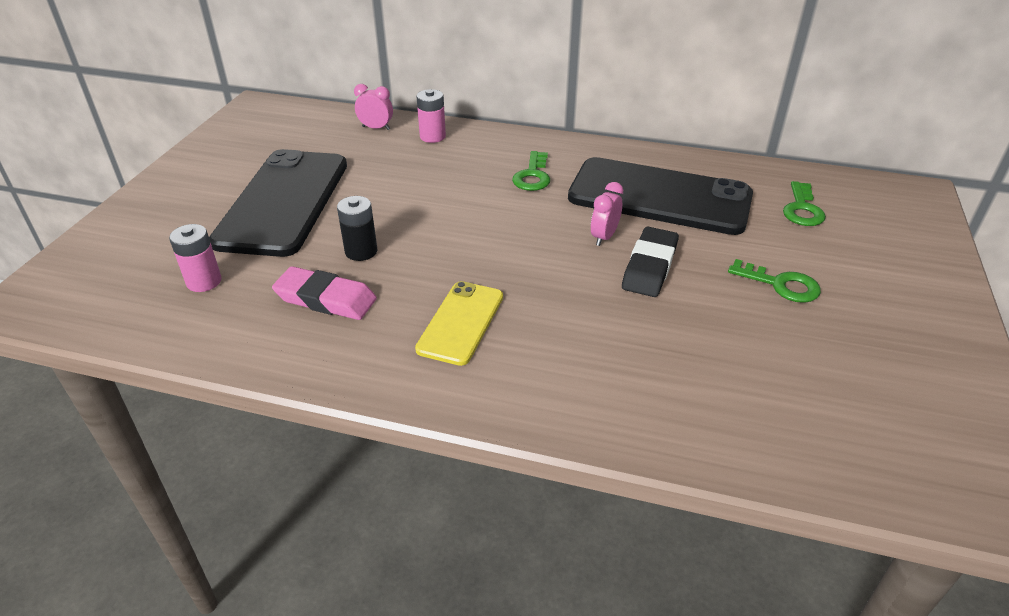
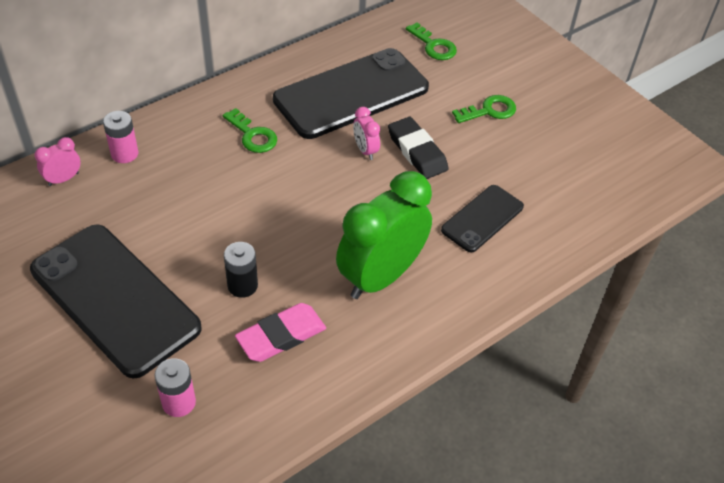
camera: 55 degrees left, 10 degrees up
(461, 322) = (381, 276): yellow phone -> green clock
(625, 353) = (482, 218): none -> black phone

